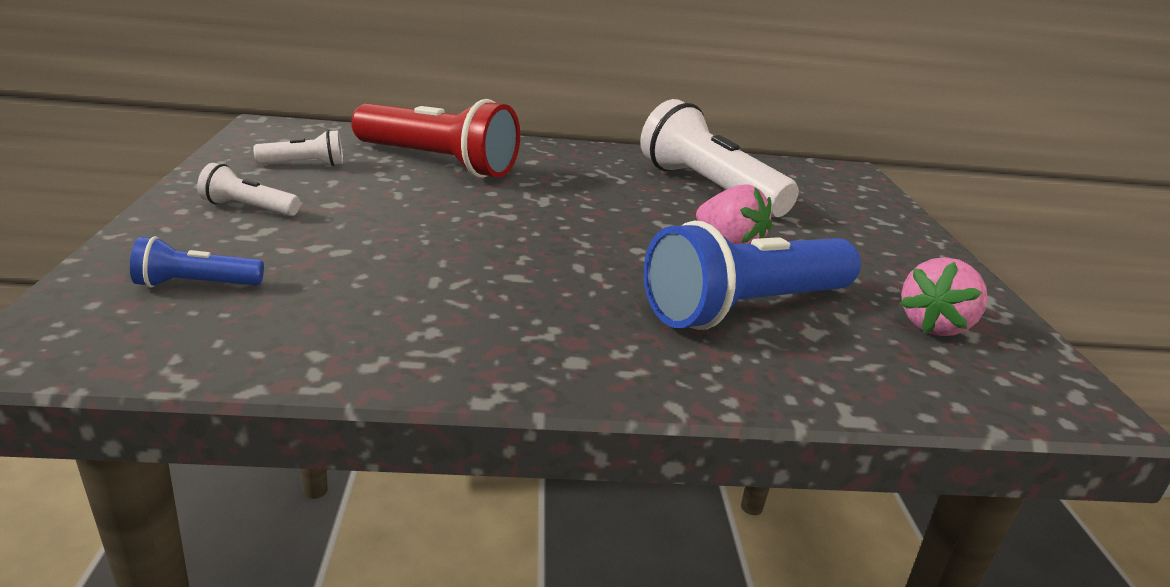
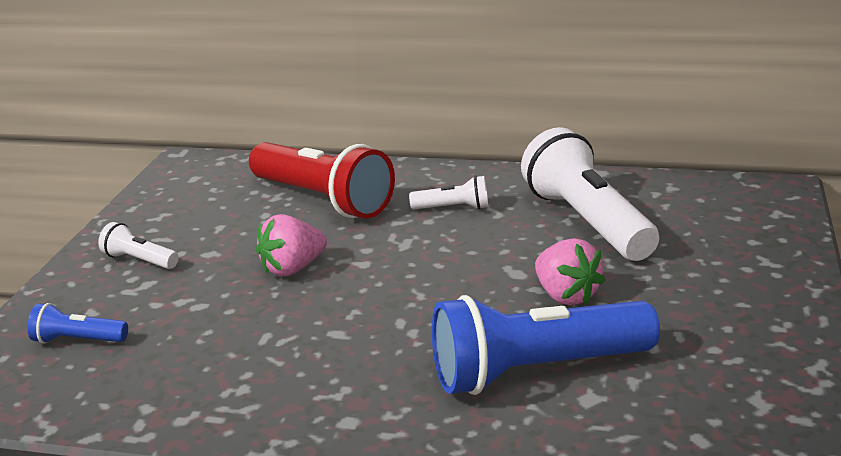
camera: 20 degrees right, 0 degrees up
(304, 164) = (202, 207): white flashlight -> white flashlight (453, 208)
(934, 326) = (726, 395): pink strawberry -> pink strawberry (292, 268)

